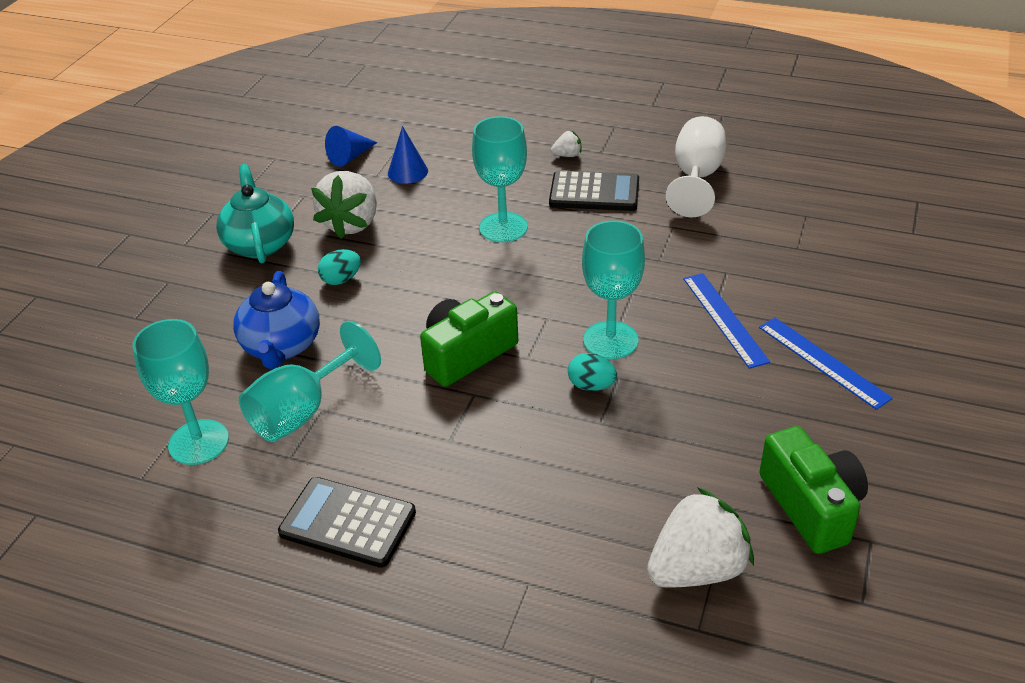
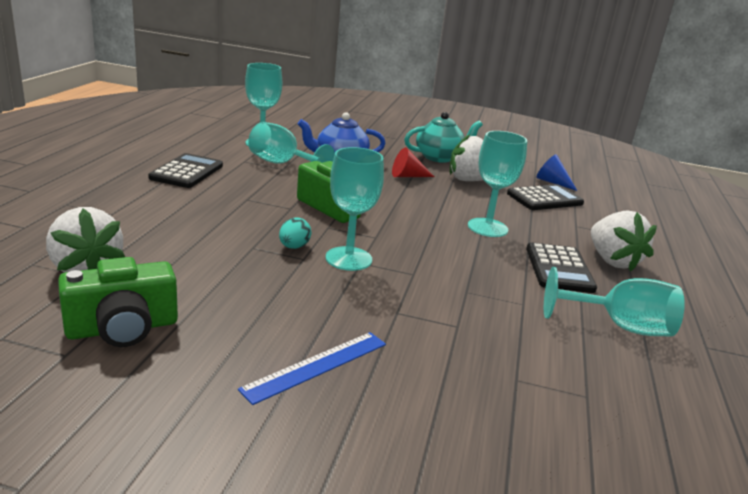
camera: 80 degrees right, 15 degrees down
(341, 280) = (408, 176): turquoise egg -> red cone
(407, 172) = (544, 199): blue cone -> black calculator
(567, 155) = (612, 261): white strawberry -> white strawberry, size x2.26
(696, 178) = (619, 327): white goblet -> turquoise goblet
(724, 319) = (381, 315): blue ruler -> none

